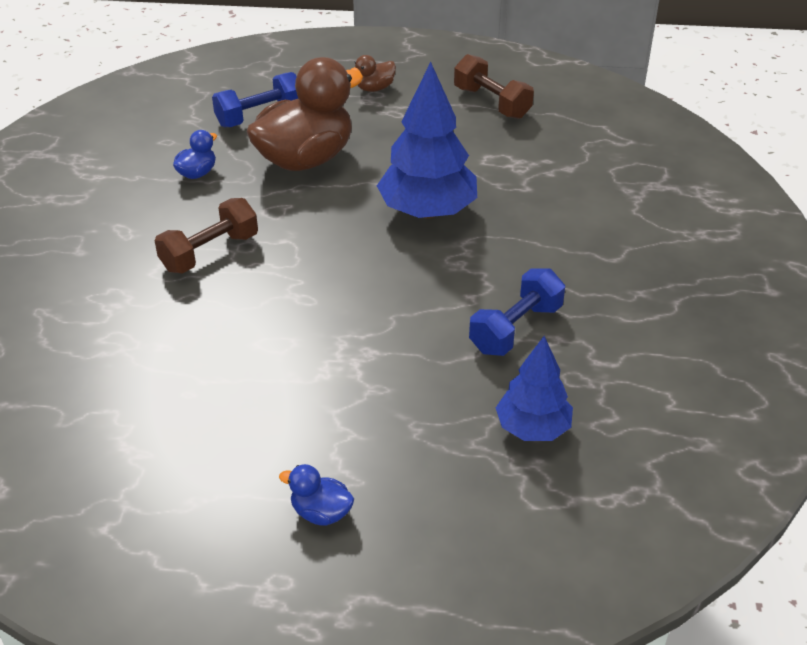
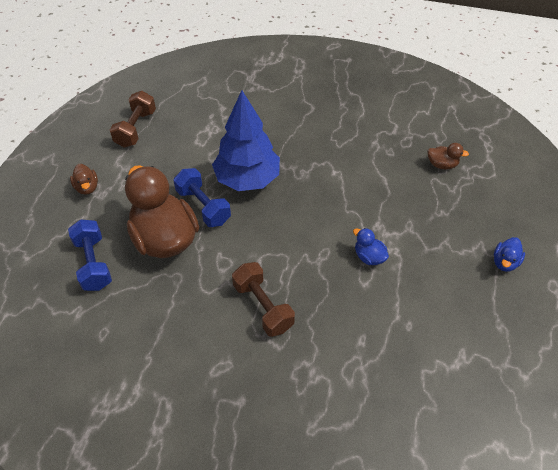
camera: 80 degrees left, 10 degrees up
(197, 173) = (158, 311): blue duck -> blue duck (369, 257)
(492, 103) = (136, 129): brown dumbbell -> brown dumbbell turned 45 degrees counterclockwise
(515, 329) = (365, 158): blue dumbbell -> blue dumbbell (203, 206)
(533, 428) = (442, 165): blue tree -> brown duck

